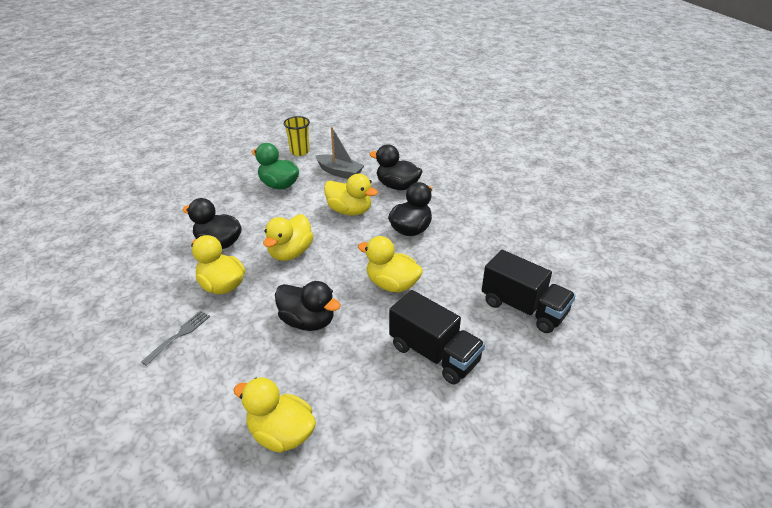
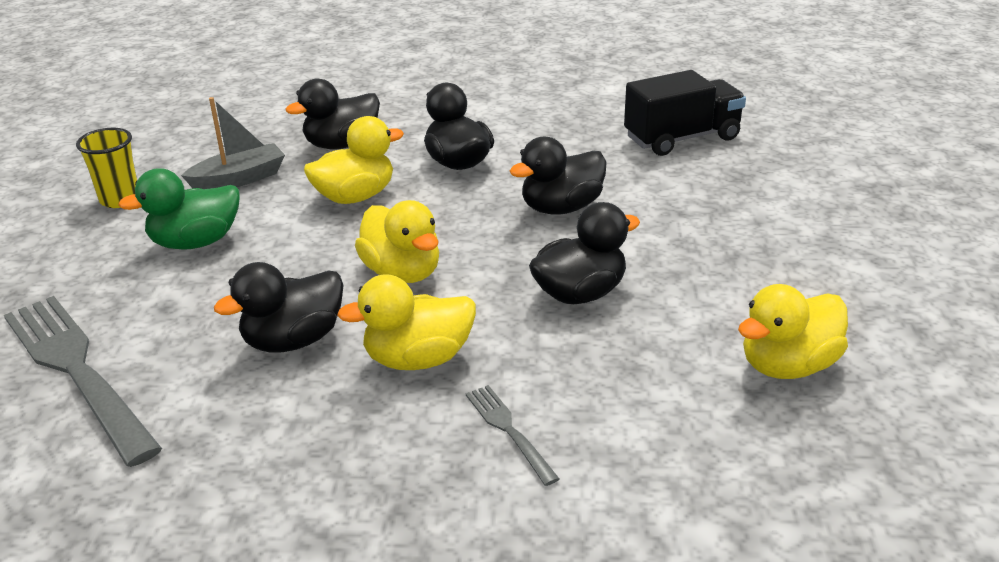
camera: 60 degrees left, 5 degrees down
(173, 200) = (77, 371): none -> grey fork
(392, 284) = (561, 208): yellow duck -> black duck
(434, 354) = (717, 215): black truck -> none

